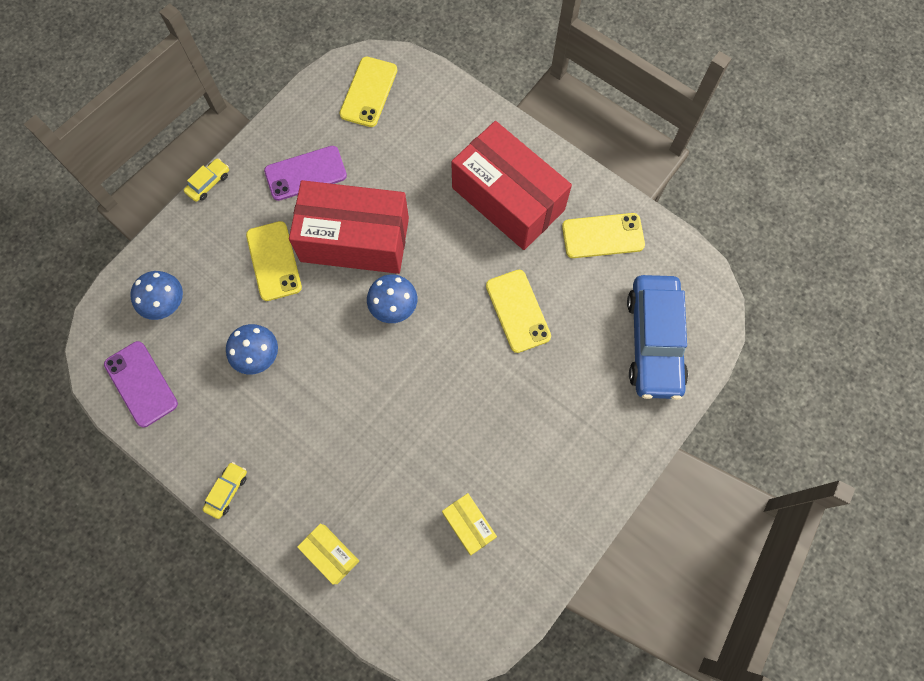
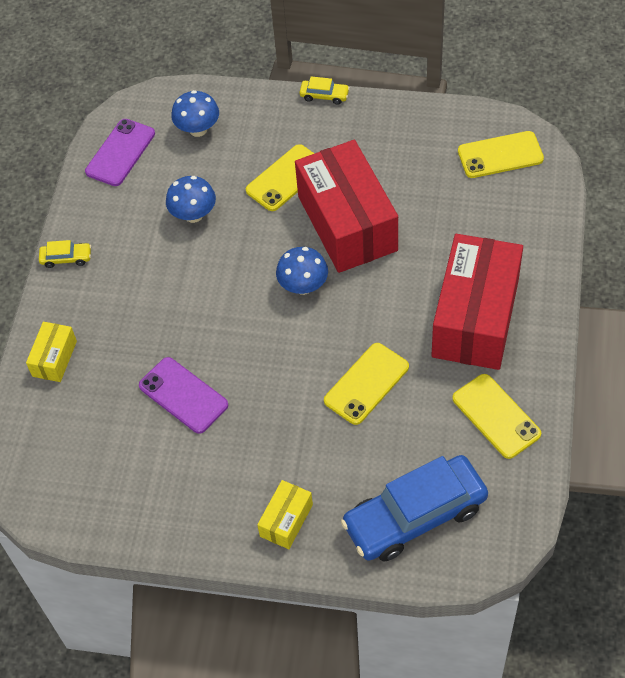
camera: 65 degrees right, 15 degrees down
(305, 173) = (384, 155): purple phone -> purple phone (183, 395)
(469, 525) = (137, 449): yellow box -> yellow box (286, 520)

